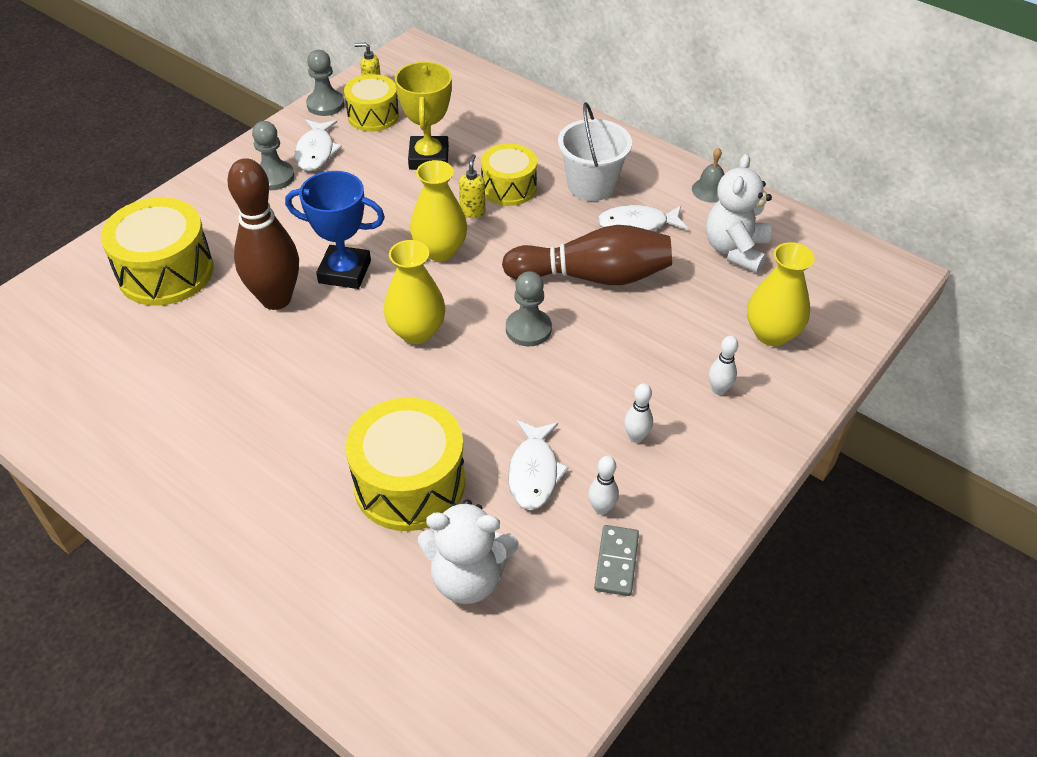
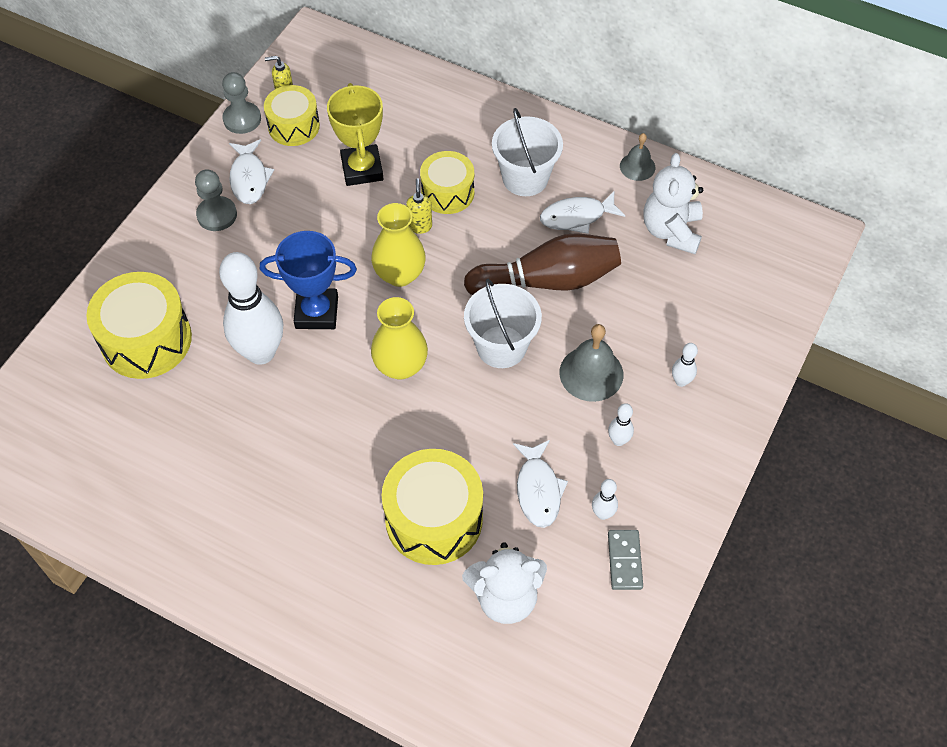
camera: 10 degrees left, 10 degrees up
(276, 299) = (261, 352): brown bowling pin -> white bowling pin
(528, 329) = (501, 347): grey pawn -> white bucket
(620, 368) = (591, 373): none -> grey bell
(771, 334) = (718, 316): yellow vase -> none

